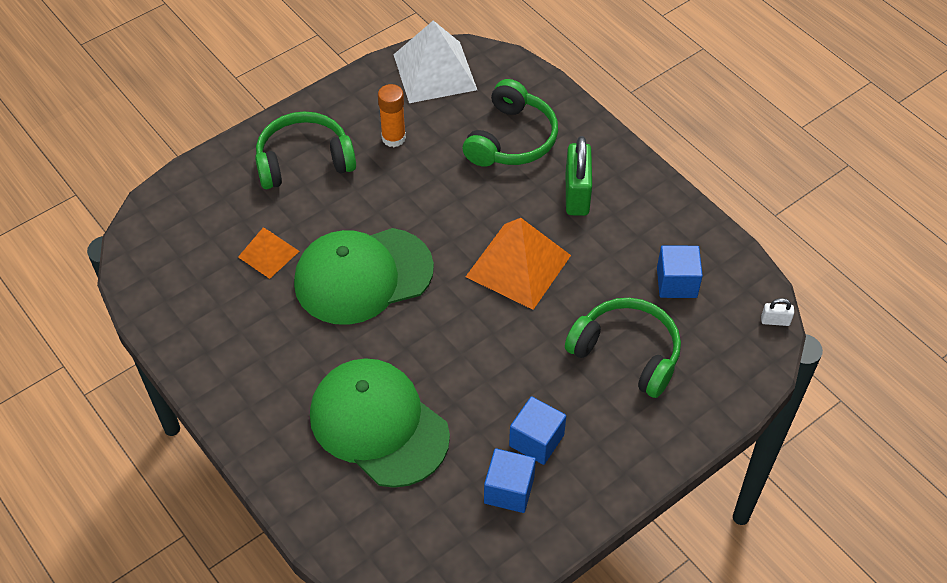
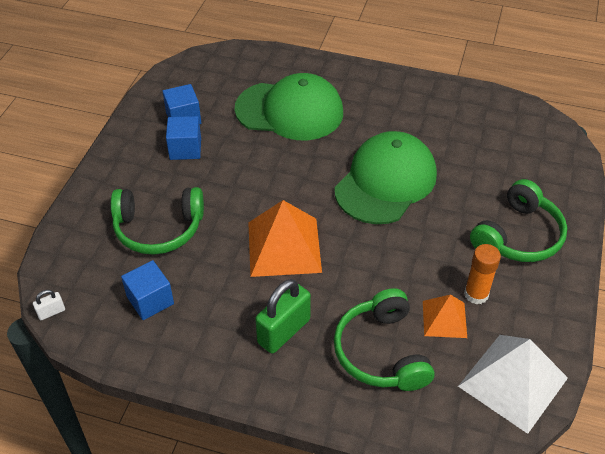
camera: 145 degrees right, 5 degrees down
(268, 254) = (461, 162): orange pyramid -> orange pyramid (444, 319)
(577, 194) = (284, 331): green padlock -> green padlock turned 75 degrees clockwise

